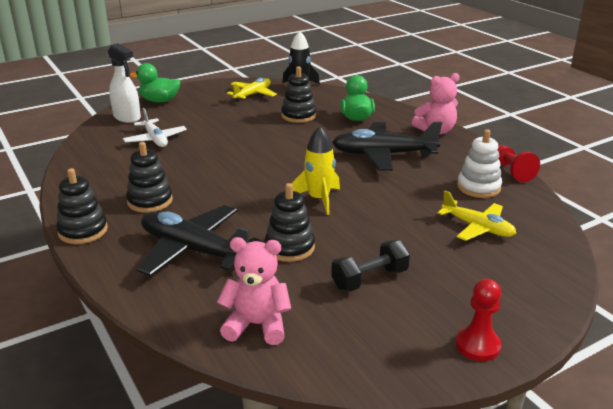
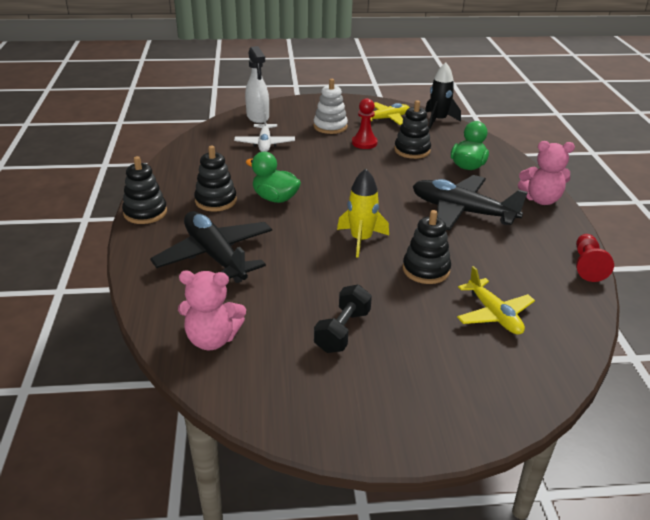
camera: 25 degrees right, 5 degrees up
(159, 101) = (297, 107): green duck -> green duck (275, 198)
(257, 325) = (212, 339): pink teddy bear -> pink teddy bear turned 150 degrees clockwise
(289, 247) = (296, 278): black stacking toy -> black stacking toy (426, 270)
(370, 279) = (342, 331): black dumbbell -> black dumbbell turned 60 degrees counterclockwise
(477, 345) = (388, 430): red pawn -> red pawn (364, 143)
(478, 187) = (533, 273): white stacking toy -> white stacking toy (330, 127)

